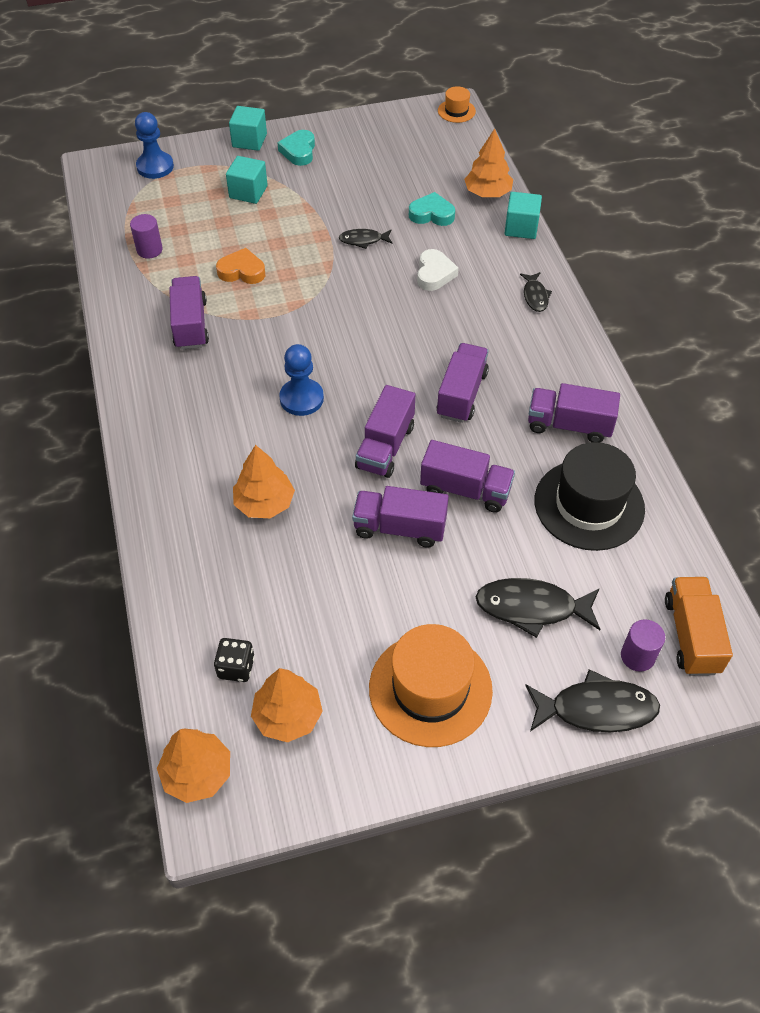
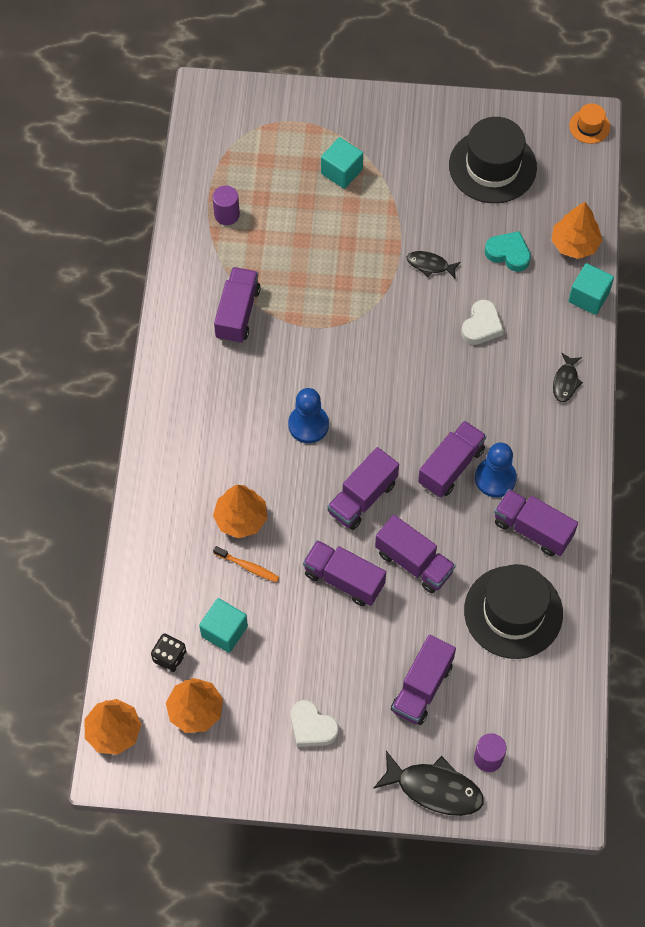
camera: 20 degrees right, 10 degrees up
(155, 167) = (262, 112): blue pawn -> blue pawn (495, 478)
(242, 271) = (303, 266): orange heart -> none
(249, 140) = (365, 104): turquoise cube -> turquoise cube (224, 631)
(290, 547) = (248, 567): none -> orange toothbrush
(299, 151) = (409, 133): turquoise heart -> none
(386, 157) = (492, 166): none -> black hat
(430, 689) = (312, 727): orange hat -> white heart
(532, 608) = (422, 688): black fish -> purple truck
(691, 635) = (540, 756): orange truck -> none

